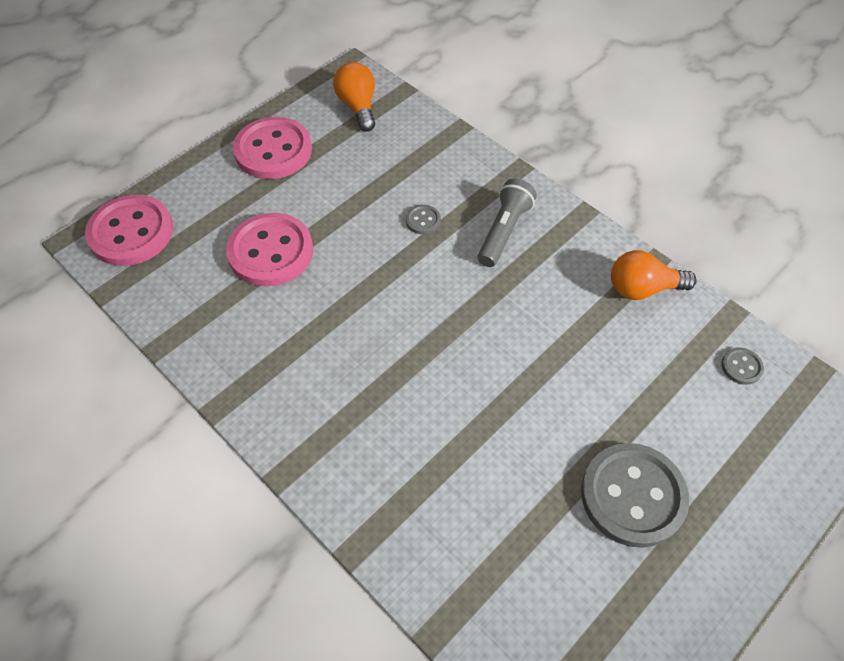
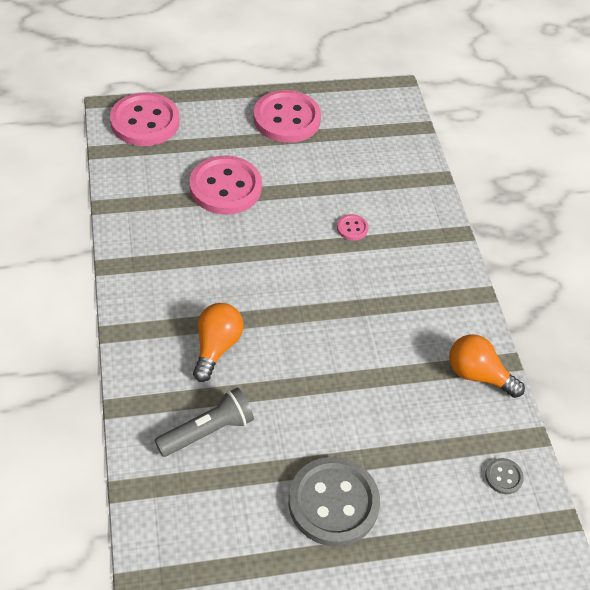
camera: 30 degrees right, 5 degrees down
(358, 106) = (377, 120): orange light bulb -> orange light bulb (216, 347)
(423, 220) = (352, 228): grey button -> pink button
(504, 231) = (407, 271): grey flashlight -> grey flashlight (208, 431)

